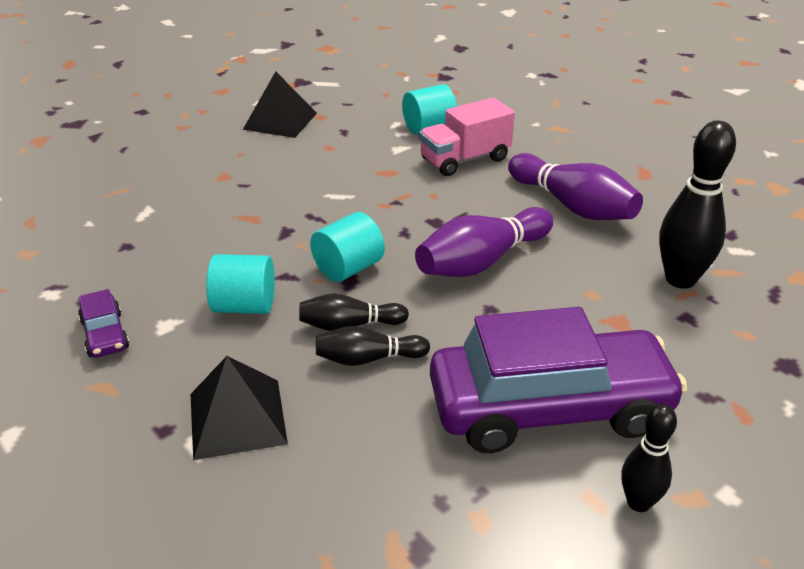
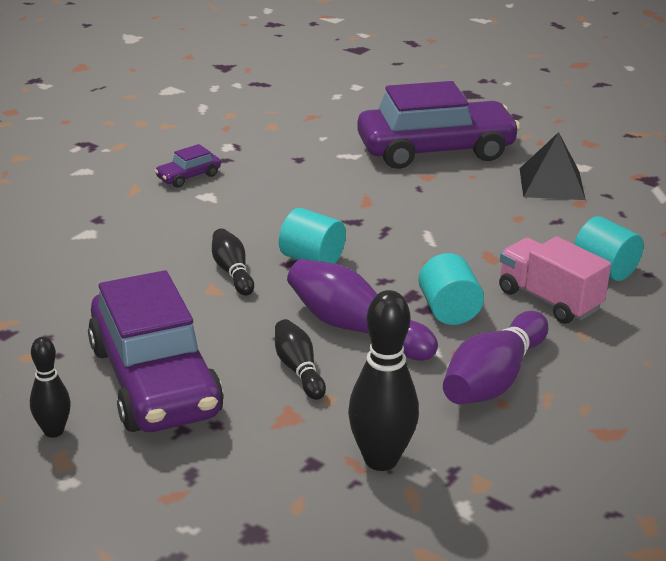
camera: 75 degrees right, 5 degrees down
(175, 162) = (435, 150): none -> purple car
(237, 418) = (114, 243): black pyramid -> none
(244, 306) = (241, 222): turquoise cylinder -> turquoise cylinder (449, 311)
(368, 359) = (193, 286): black bowling pin -> black bowling pin (298, 369)

